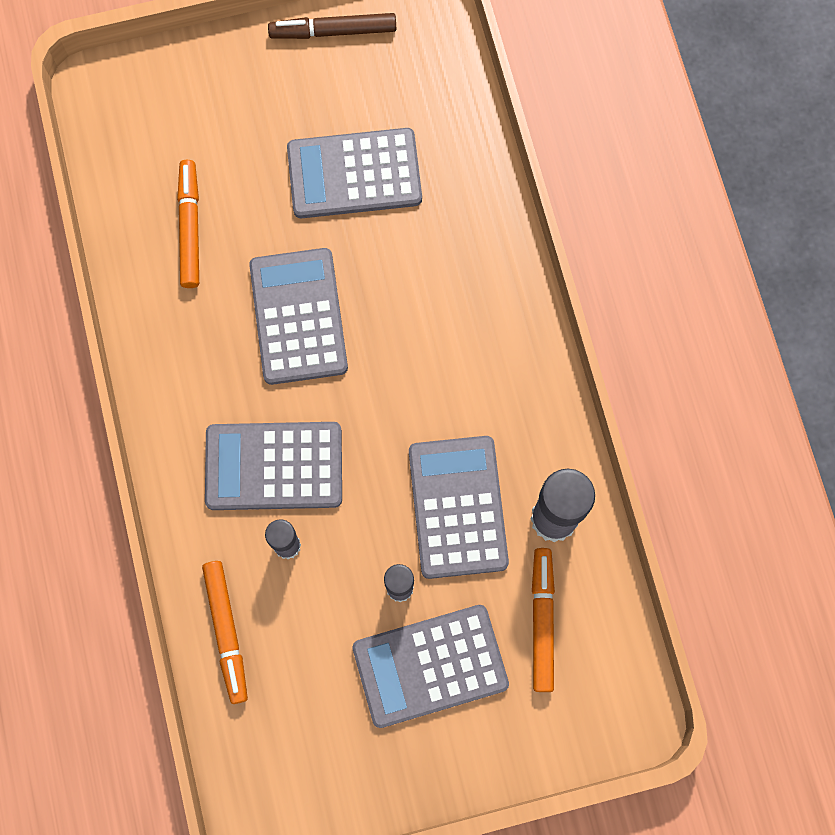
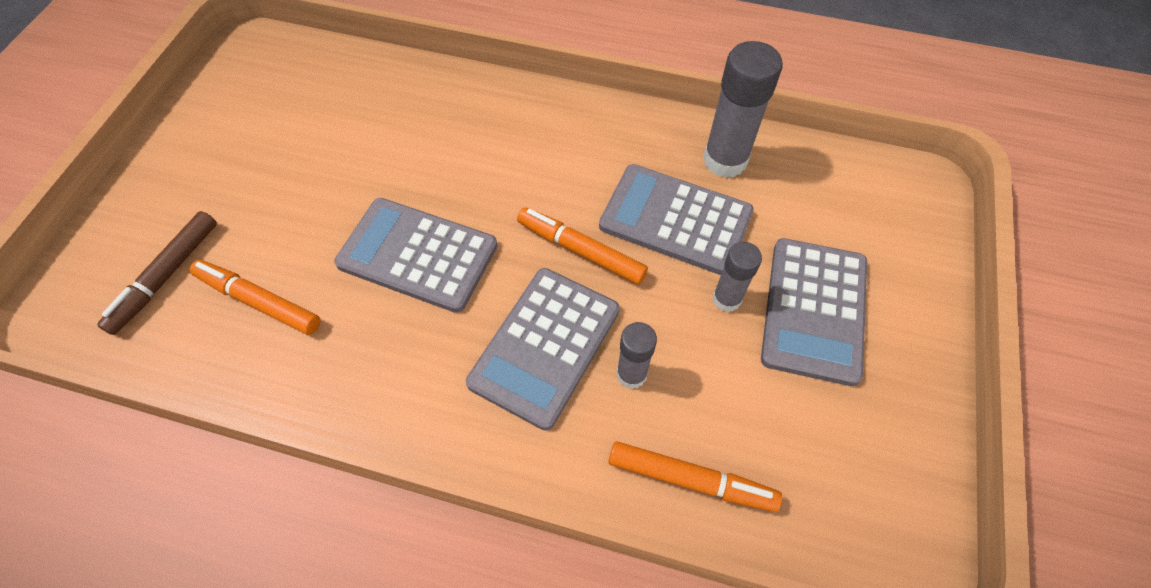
camera: 60 degrees left, 15 degrees down
(333, 31) = (198, 110): brown marker -> brown marker (166, 276)
(354, 174) = (329, 153): grey calculator -> none
(541, 621) = (811, 208): orange marker -> orange marker (580, 251)

